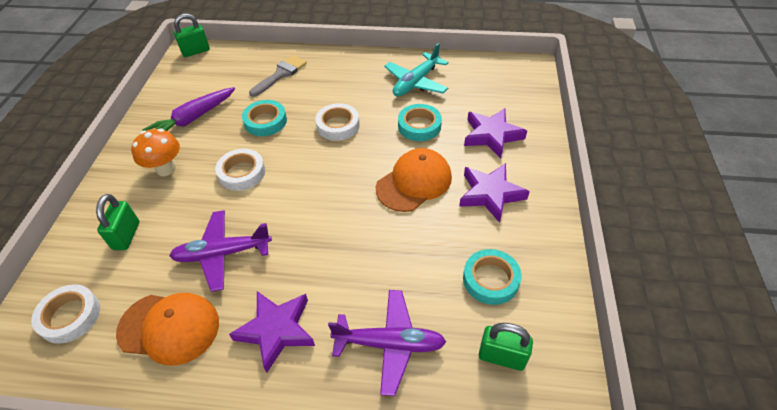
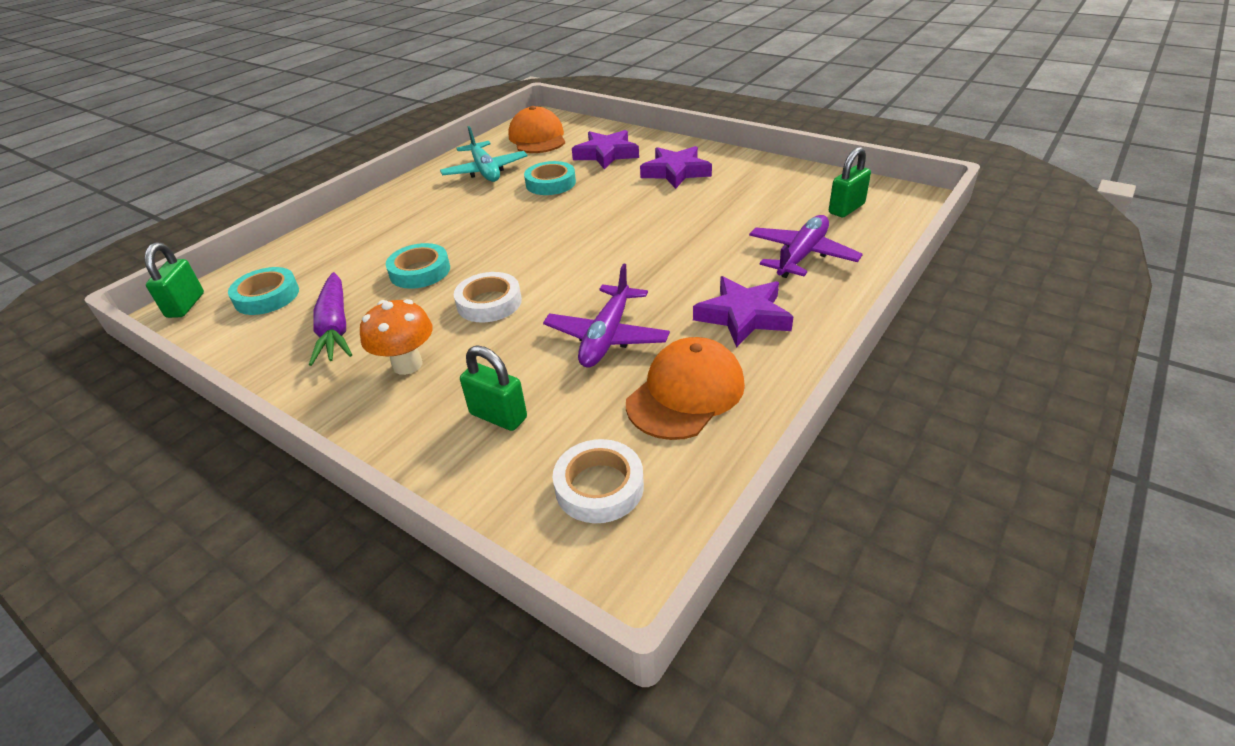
camera: 60 degrees left, 10 degrees down
(280, 74) = (347, 246): grey brush -> none
(338, 125) = (491, 226): white tape -> none
(414, 182) = (623, 203): orange cap -> orange cap (537, 138)
(490, 279) = (768, 194): turquoise tape -> turquoise tape (267, 296)

